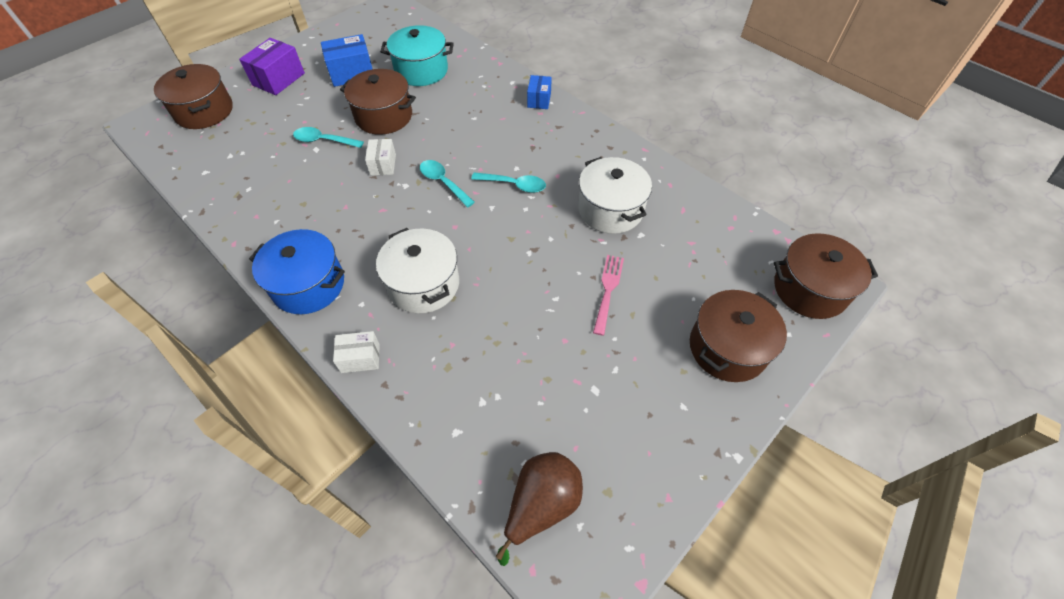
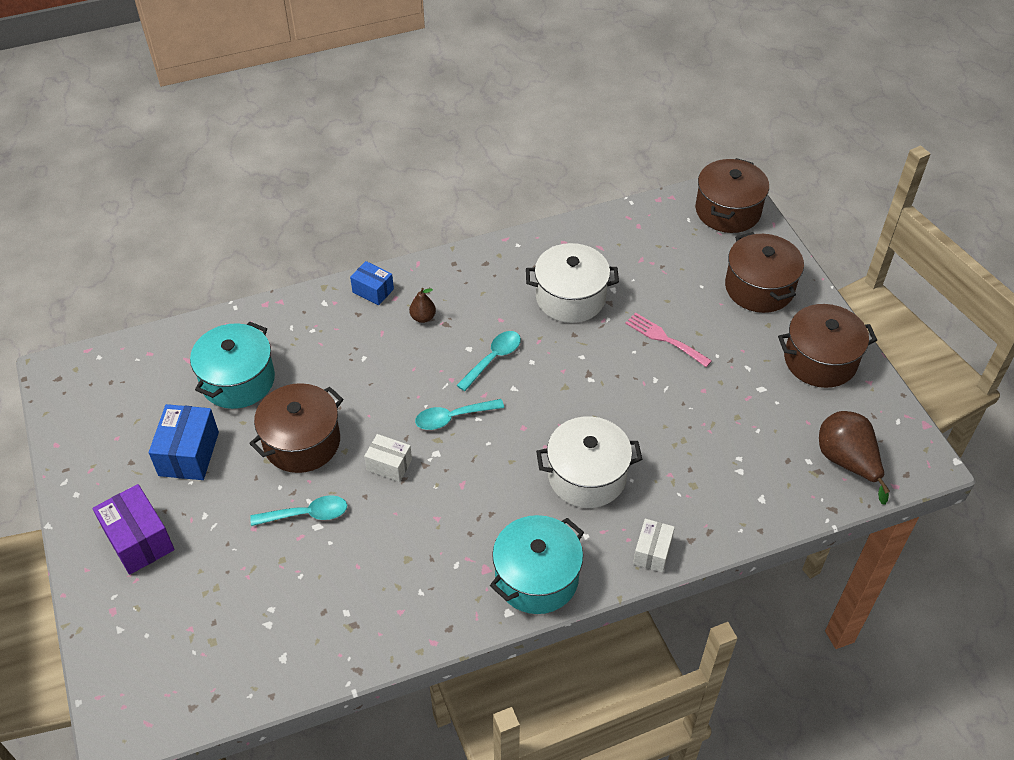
camera: 65 degrees left, 5 degrees down
(204, 111) = (149, 643): brown pot -> brown pot (820, 360)
(308, 285) = (536, 578): blue pot -> turquoise pot
(324, 141) = (307, 514): turquoise spoon -> turquoise spoon turned 135 degrees counterclockwise
(530, 133) = (423, 317): none -> brown pear

